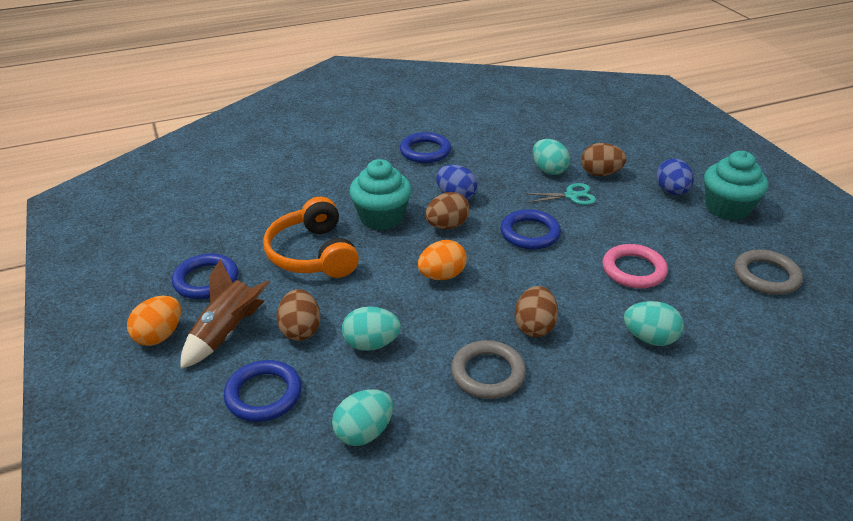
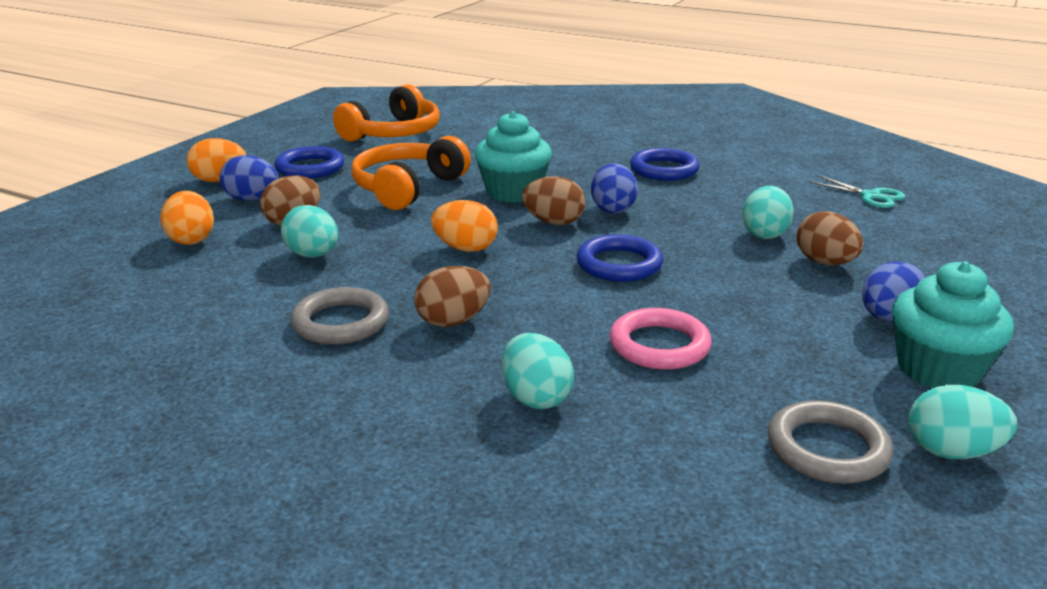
camera: 50 degrees right, 10 degrees down
(199, 214) = (393, 133): none -> orange headphones
(227, 333) = (252, 199): brown rocket -> blue egg
(263, 394) = (191, 240): blue ring -> orange egg
(364, 432) = (186, 295): turquoise egg -> turquoise egg (952, 452)
(571, 196) = (740, 262): turquoise scissors -> turquoise scissors (870, 196)

